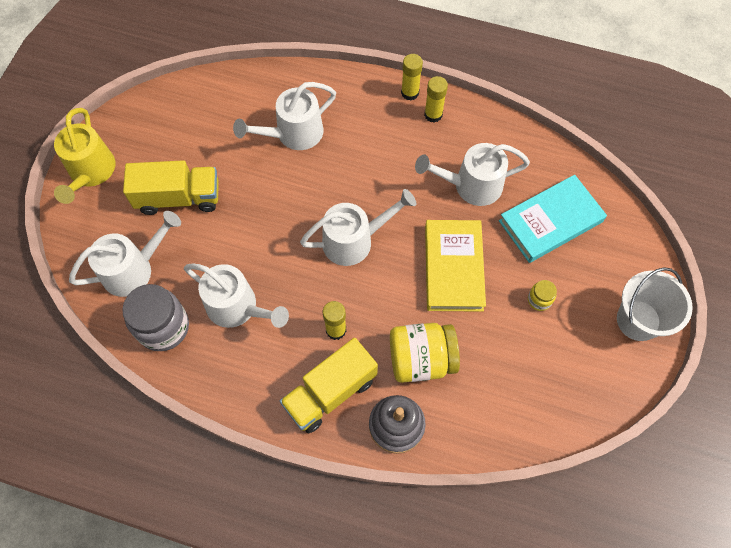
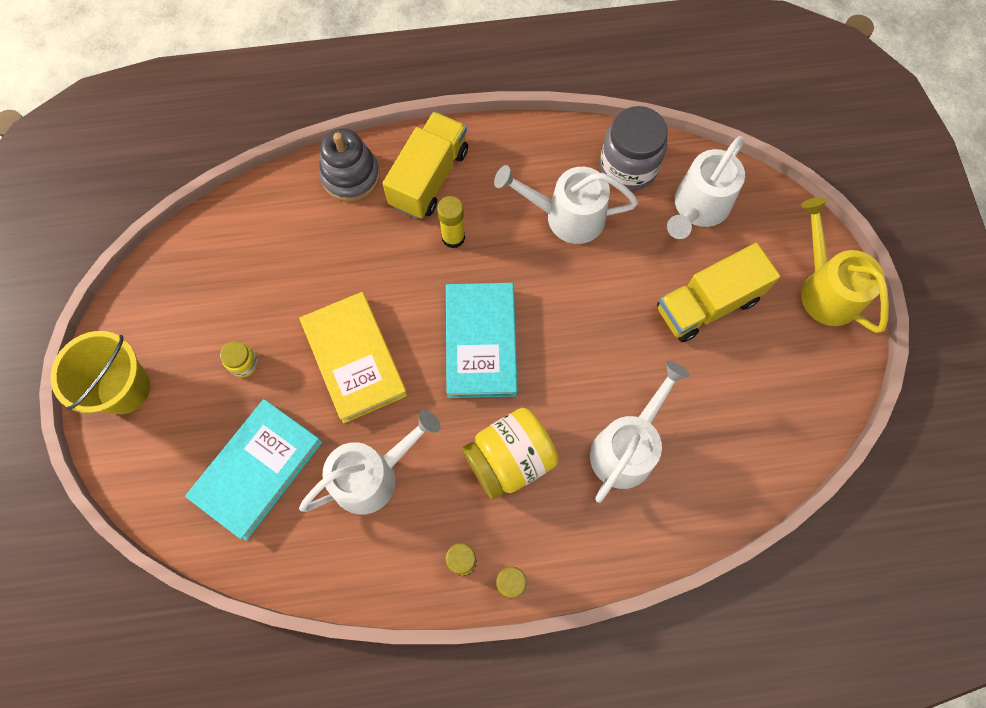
camera: 155 degrees right, 5 degrees up
(355, 240) = (481, 342): white watering can -> turquoise book
(421, 359) = (351, 246): yellow jar -> yellow jar (509, 459)
(638, 320) = (124, 388): white bucket -> yellow bucket

